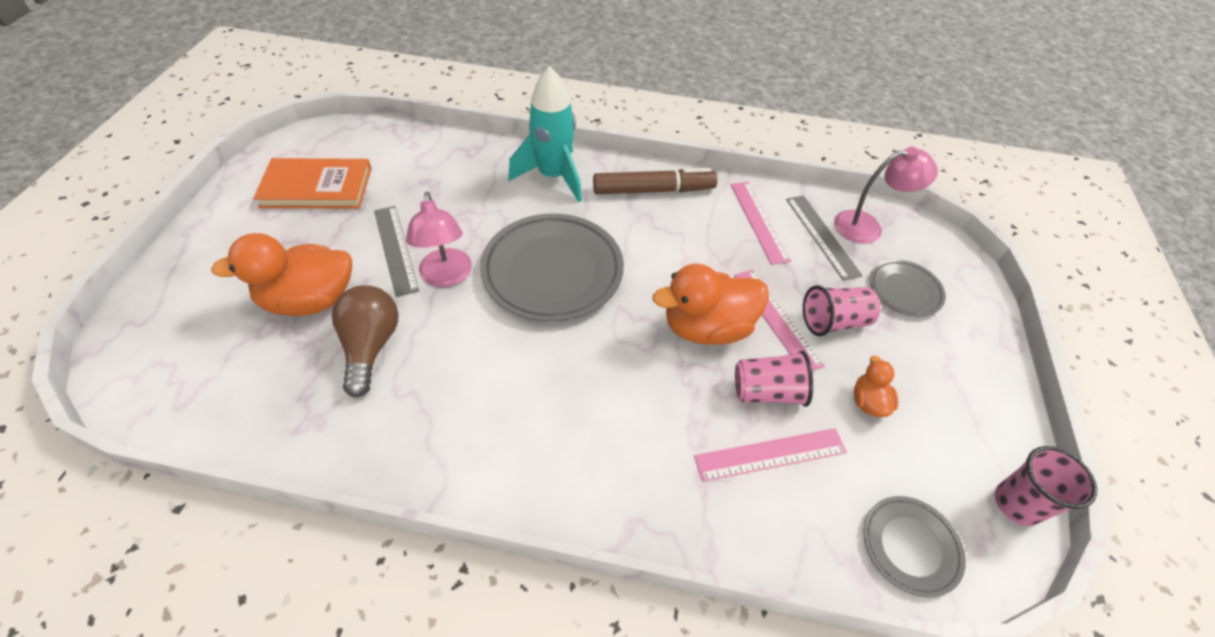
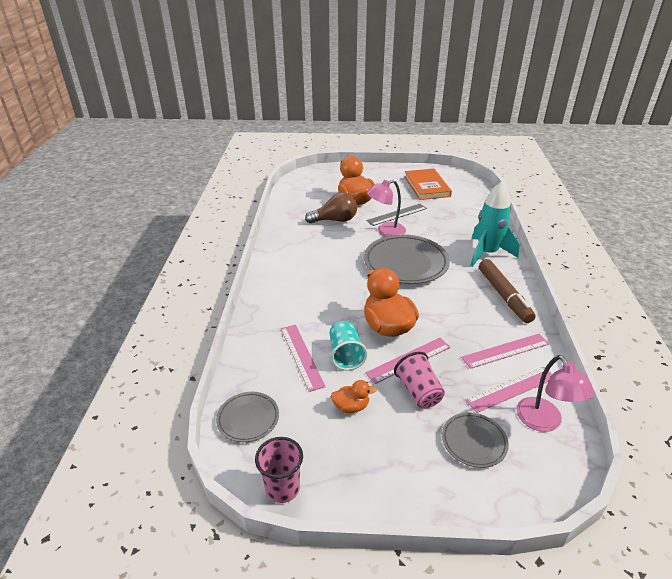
camera: 85 degrees right, 15 degrees down
(767, 392) = (346, 355): pink cup -> turquoise cup
(822, 236) = (511, 389): grey ruler -> pink ruler

